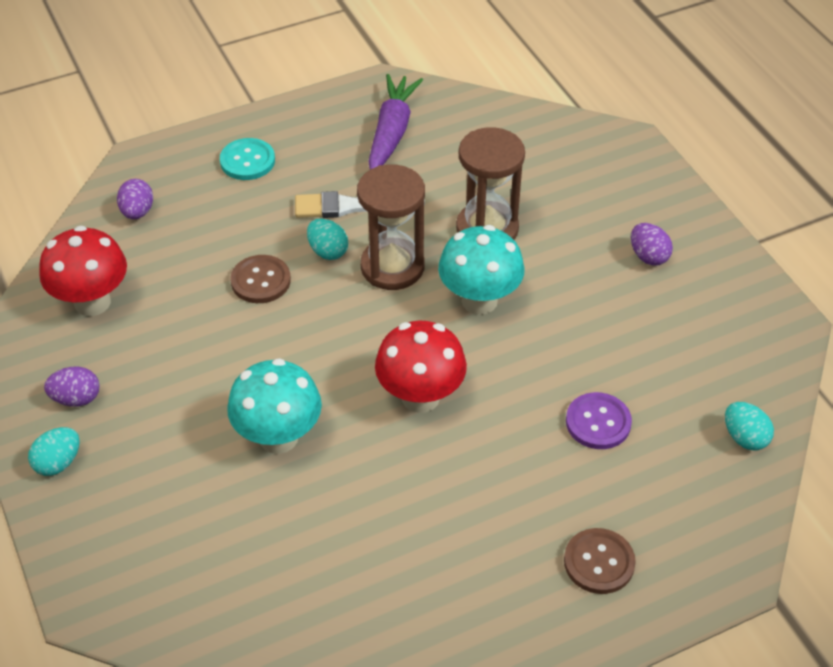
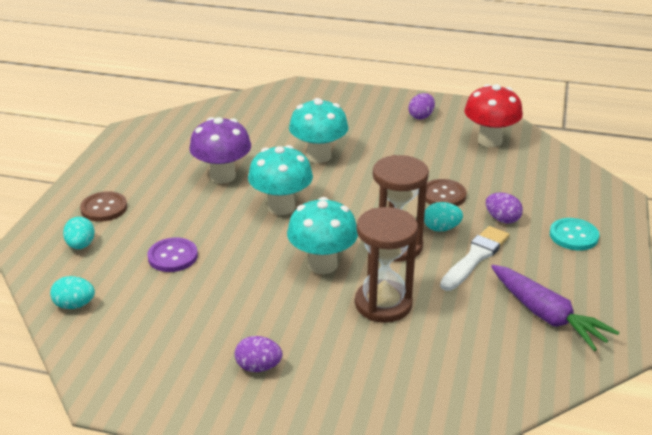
camera: 130 degrees right, 15 degrees down
(58, 463) = (385, 101): turquoise egg -> turquoise egg (81, 245)
(137, 212) = (558, 178): purple egg -> purple egg (502, 219)
(416, 499) = (222, 176): none -> purple mushroom
(420, 397) = (281, 207): red mushroom -> turquoise mushroom

